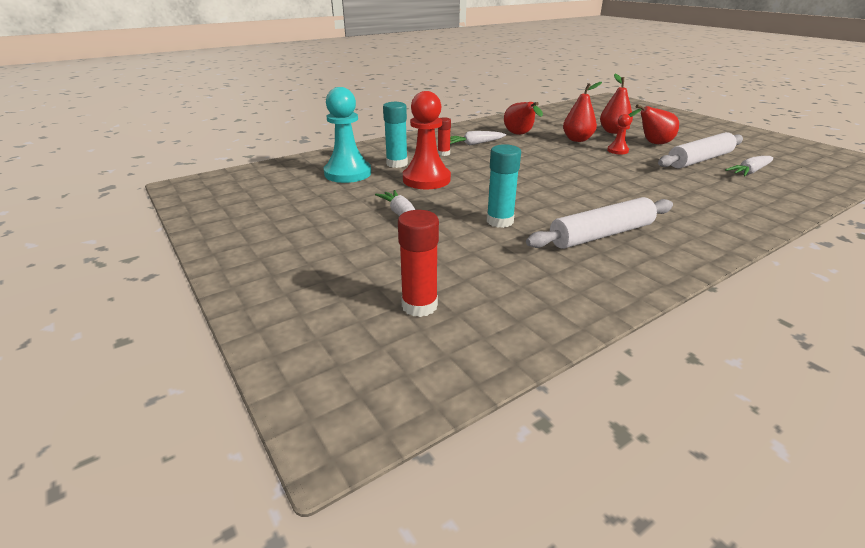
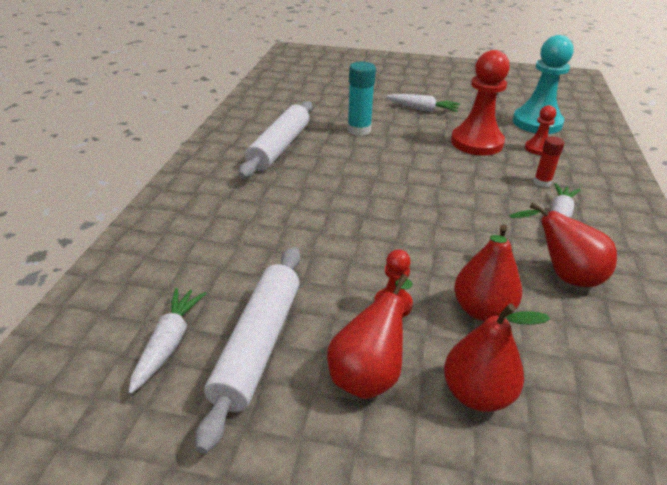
camera: 135 degrees right, 5 degrees up
(397, 164) = (537, 148): turquoise glue stick -> red pawn
(419, 305) = (323, 78): red glue stick -> none

